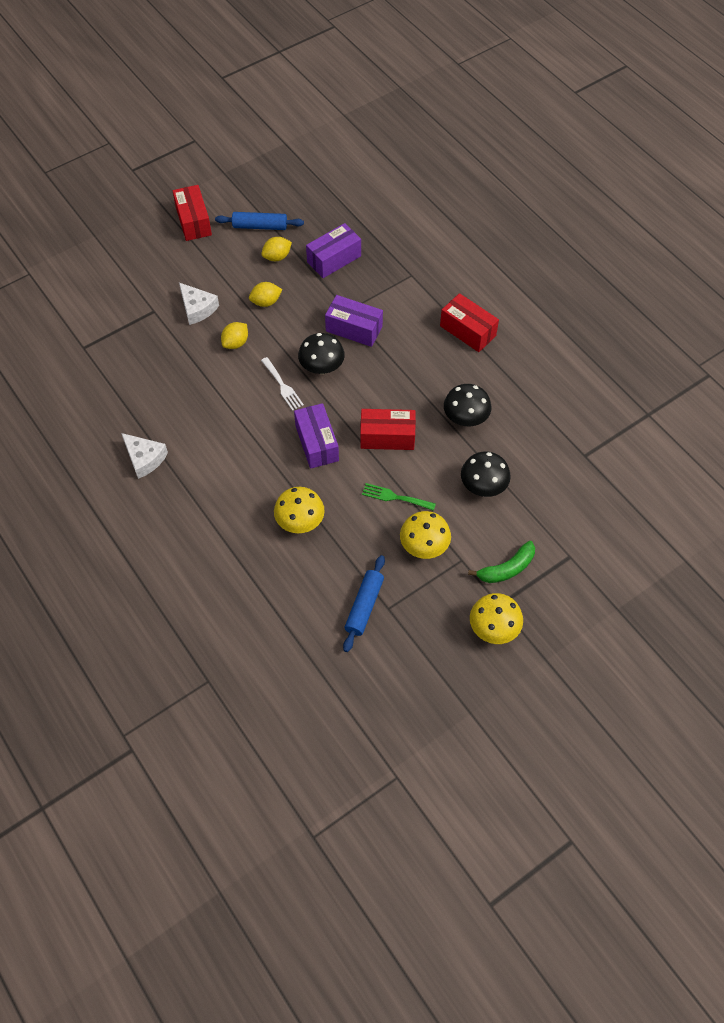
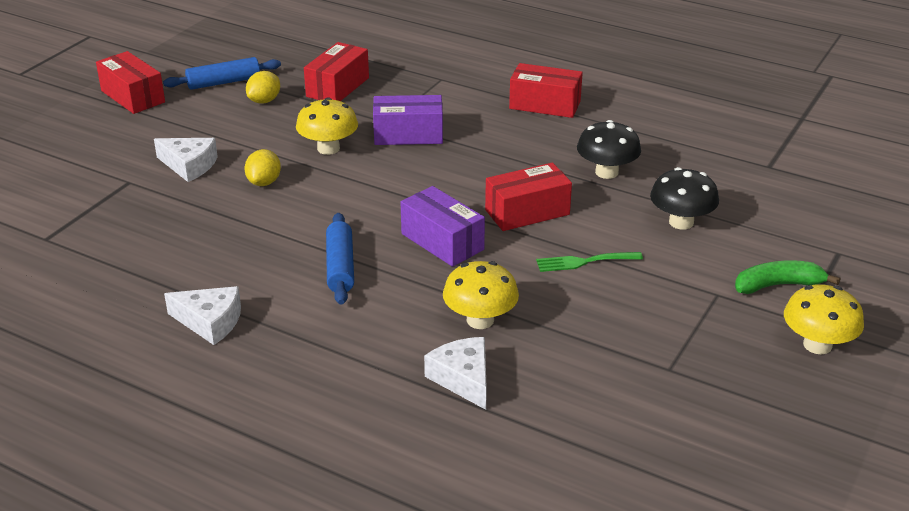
camera: 25 degrees left, 25 degrees down
(263, 564) = (463, 379): none -> white cheese
(266, 302) = (278, 139): yellow lemon -> none
(282, 386) = (356, 203): white fork -> none
(322, 367) = (394, 175): black mushroom -> none
(334, 259) = (337, 87): purple box -> red box
(364, 606) = (637, 377): blue rolling pin -> blue rolling pin (340, 267)
(424, 546) = (660, 295): yellow mushroom -> yellow mushroom (328, 148)
(506, 568) = (778, 285): green banana -> green banana turned 135 degrees counterclockwise

